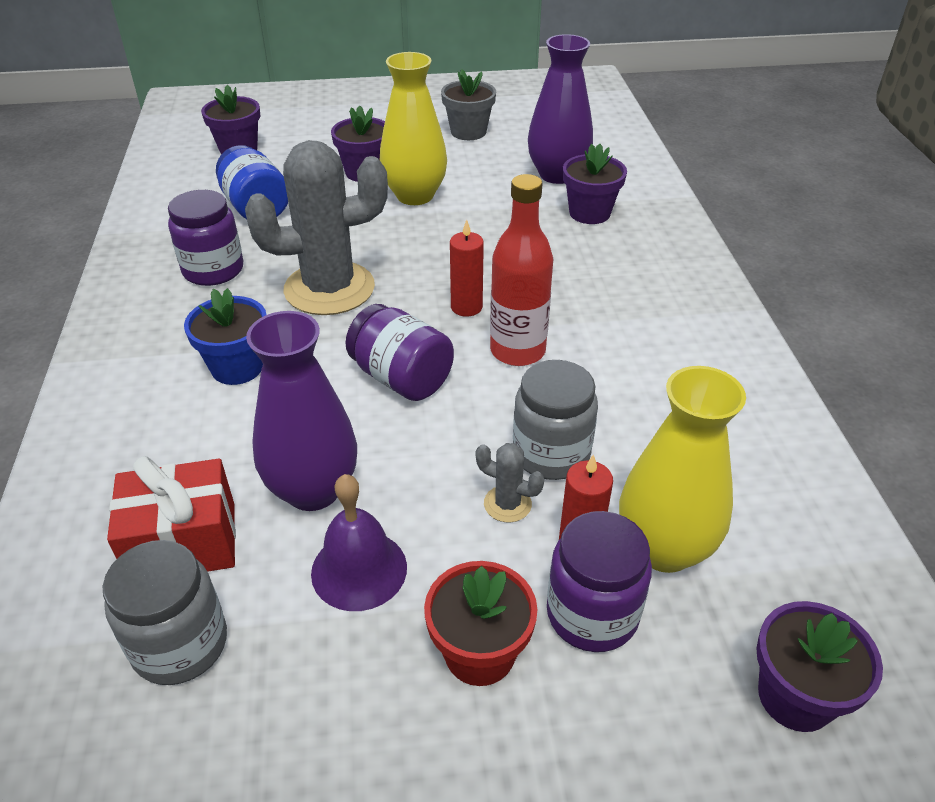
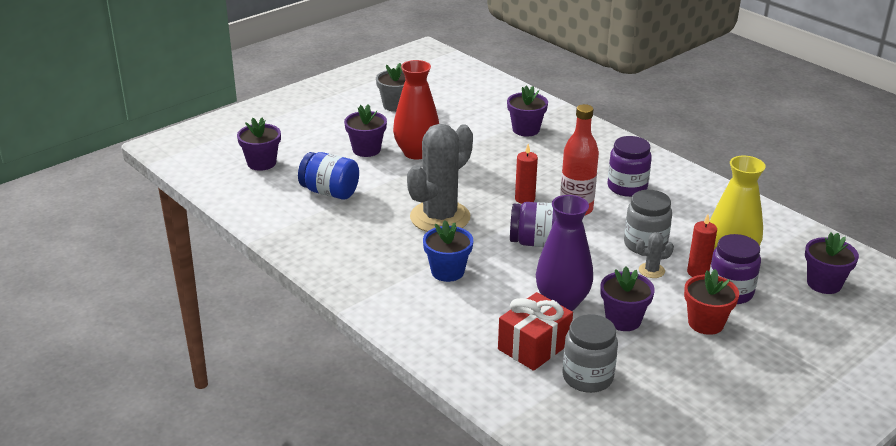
camera: 35 degrees left, 10 degrees down
(213, 270) = (358, 233): purple jar -> purple jar (627, 187)
(359, 569) = (623, 320): purple bell -> purple flower pot
(415, 195) = (416, 153): yellow vase -> red vase
(557, 175) = (481, 114): purple vase -> none

